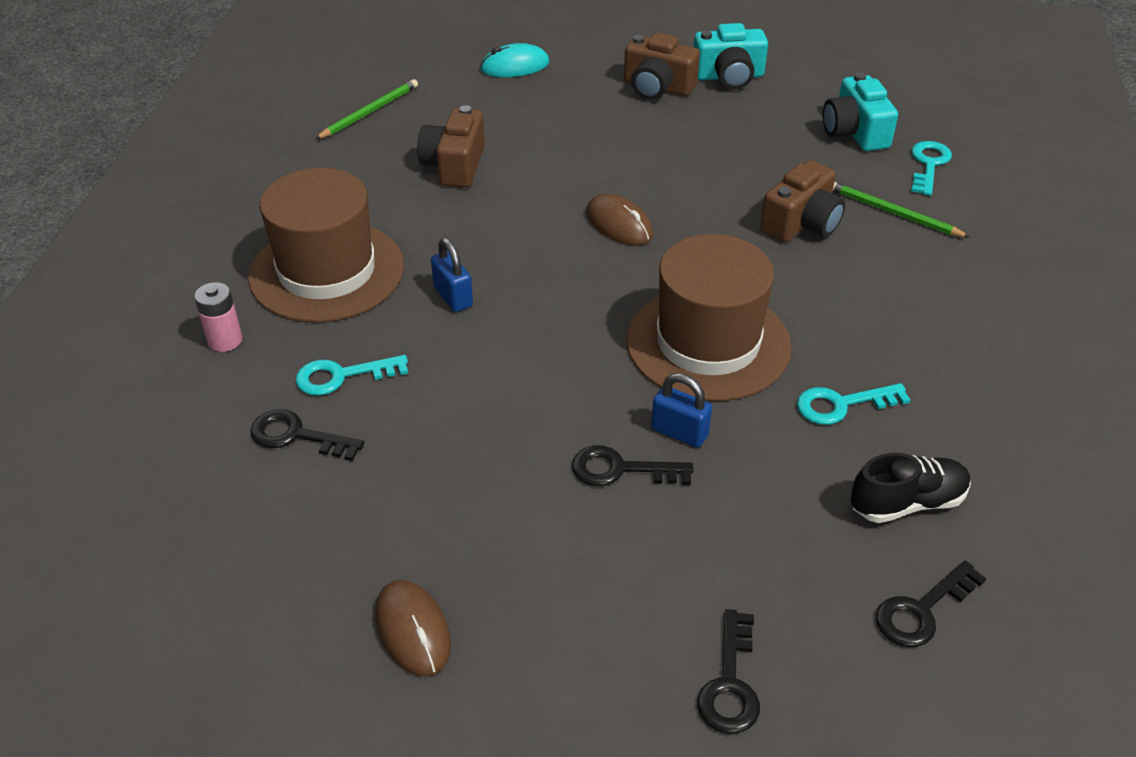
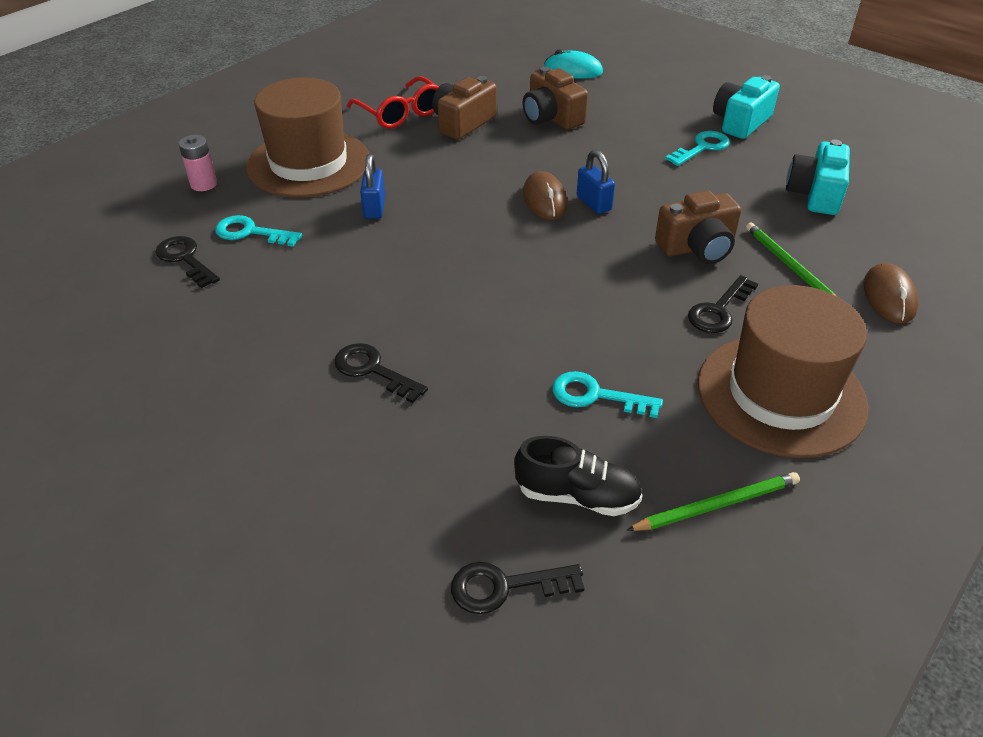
camera: 30 degrees right, 0 degrees up
(370, 112) = (439, 72): green pencil -> green pencil (717, 505)
(374, 176) = (401, 113): none -> red glasses
(413, 630) = (126, 414): brown mouse -> brown mouse (889, 297)
(657, 87) = (671, 114): brown camera -> brown camera (551, 117)
(679, 432) = (443, 362): blue padlock -> blue padlock (593, 203)
(708, 343) = (530, 307): brown hat -> brown hat (781, 394)
(729, 76) = (740, 122): turquoise camera -> turquoise camera turned 105 degrees clockwise
(730, 683) = (297, 562): black key -> black key (719, 310)
(928, 165) = (862, 240): turquoise key -> turquoise key (702, 148)

